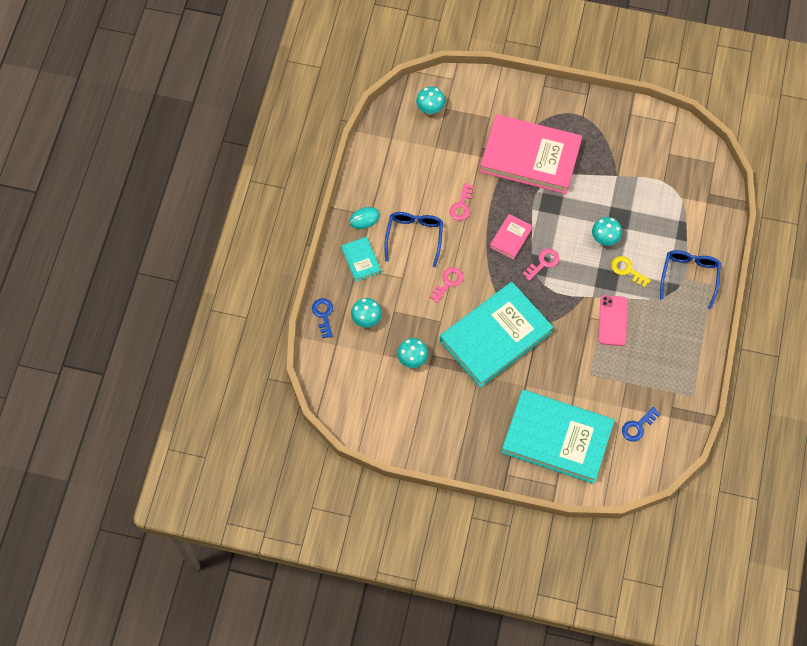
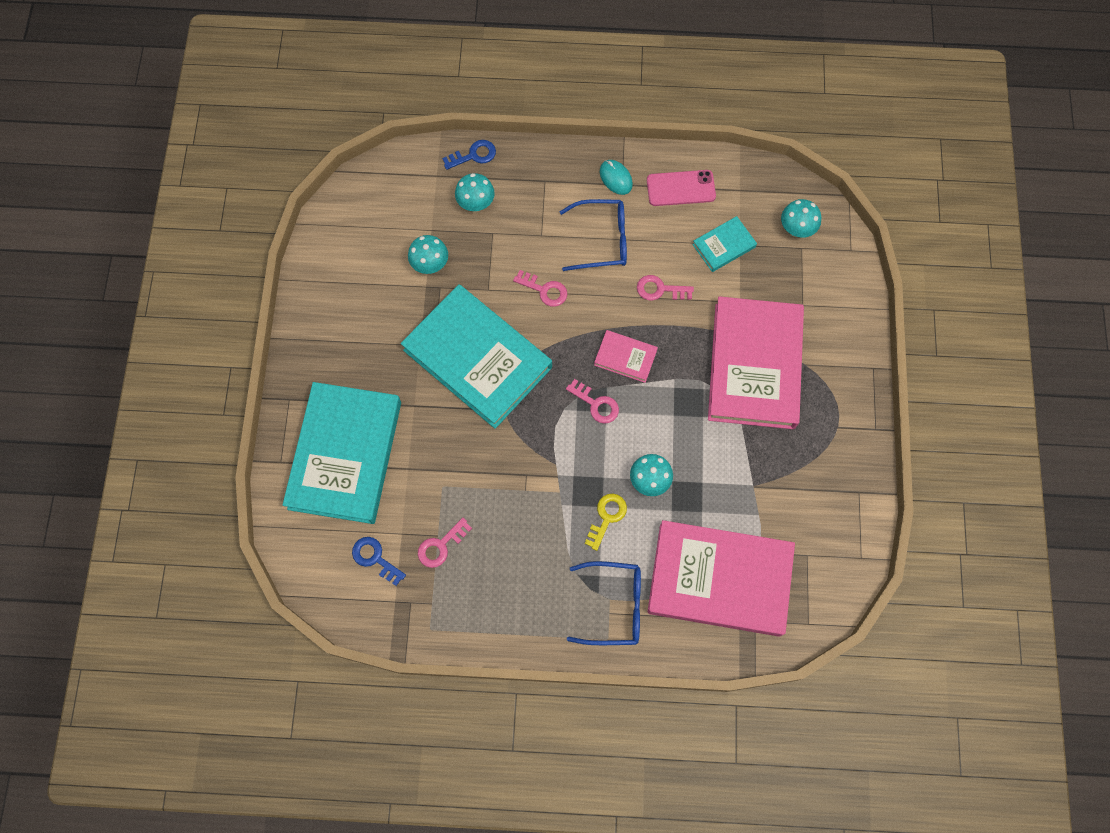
camera: 80 degrees right, 5 degrees up
(361, 260) = (556, 184): turquoise book -> turquoise book (724, 246)
(613, 320) = (526, 506): pink phone -> pink phone (681, 188)
(634, 381) = (441, 546): none -> pink key
(679, 209) = (719, 580): none -> pink book

